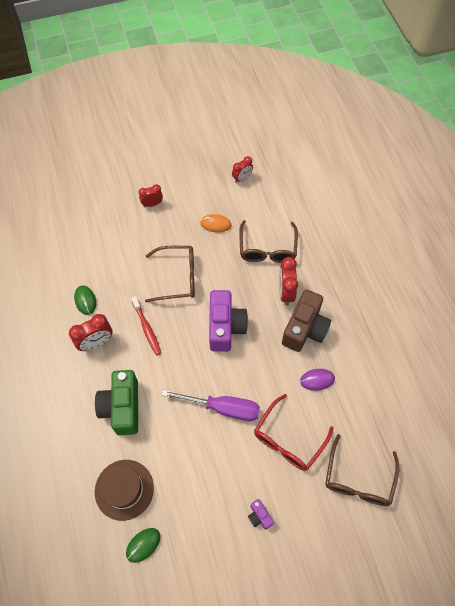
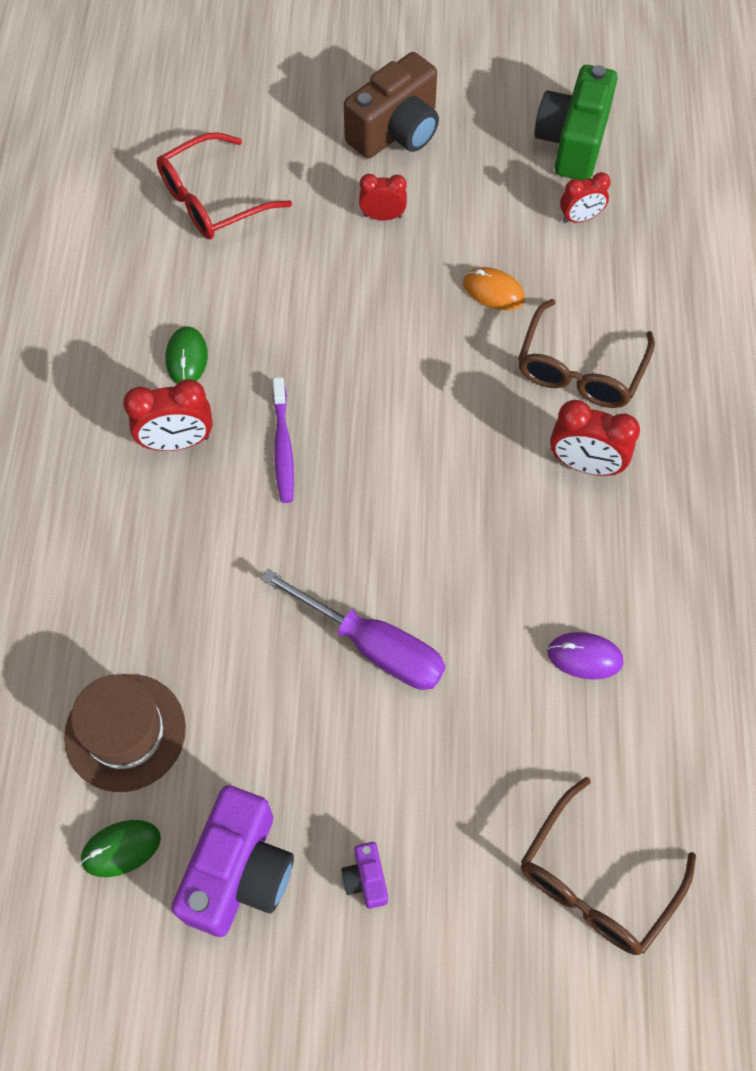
camera: 20 degrees right, 0 degrees up
(122, 407) = (179, 578): green camera -> green camera (572, 142)
(147, 328) = (283, 446): red toothbrush -> purple toothbrush
(177, 277) = (379, 369): brown glasses -> none
(225, 327) = (437, 493): purple camera -> purple camera (239, 872)
(285, 292) = (585, 465): red clock -> red clock turned 90 degrees counterclockwise
(288, 439) = (481, 752): red glasses -> red glasses (212, 200)
(305, 329) = (597, 549): brown camera -> brown camera (396, 132)

